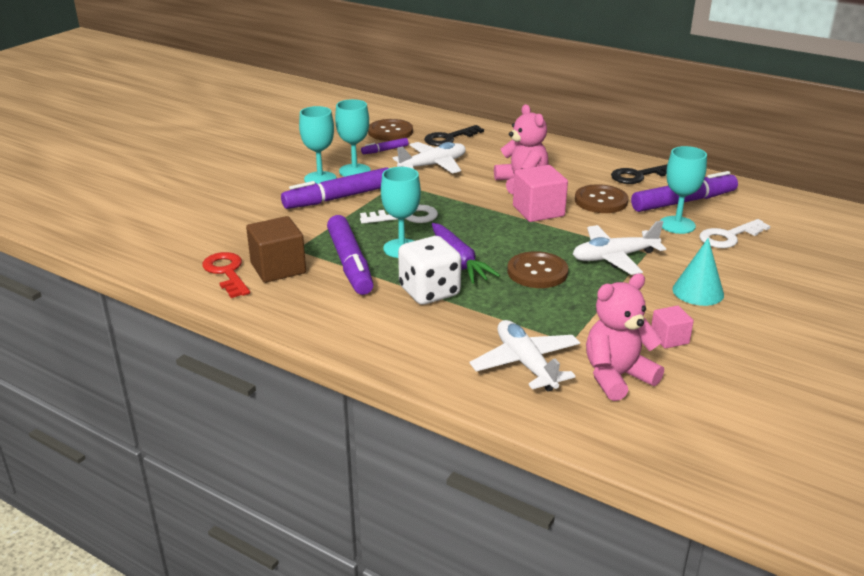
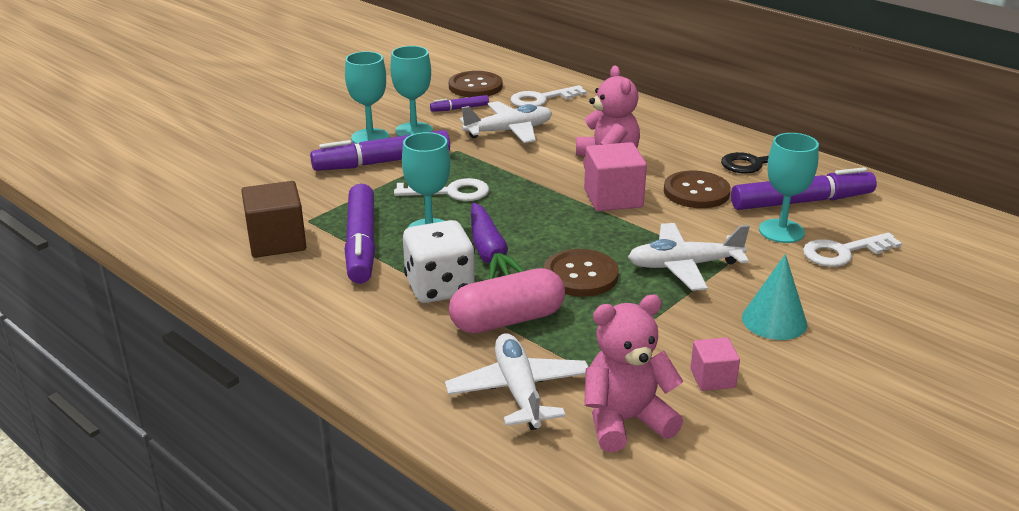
camera: 10 degrees right, 0 degrees up
(227, 272) = (217, 241): red key -> none
(449, 138) = (542, 99): black key -> white key
(494, 311) = (507, 320): none -> pink capsule

